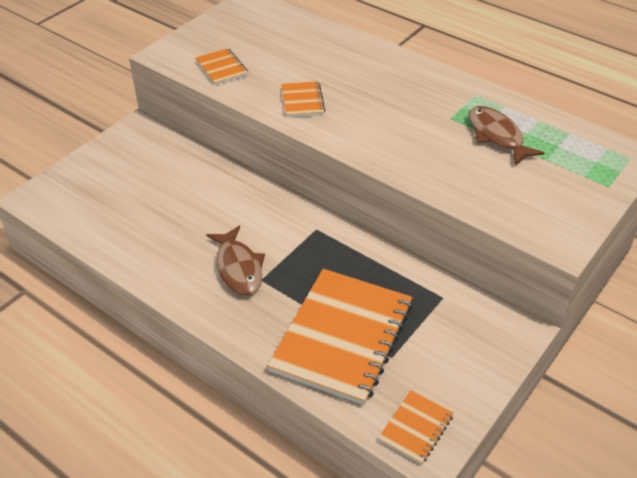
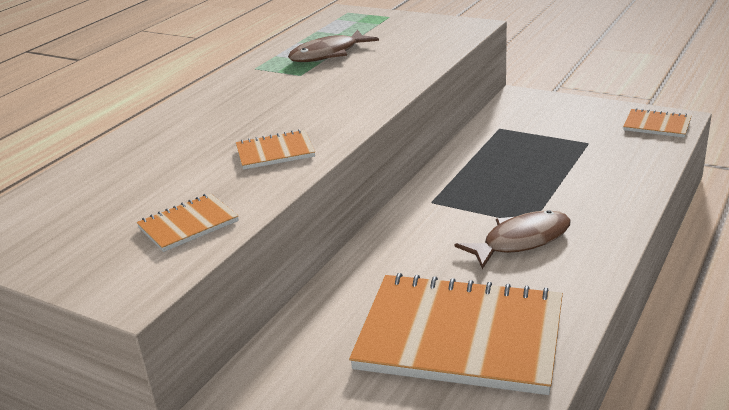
camera: 95 degrees left, 15 degrees down
(342, 337) = (582, 167): orange notebook -> orange notebook (460, 337)

